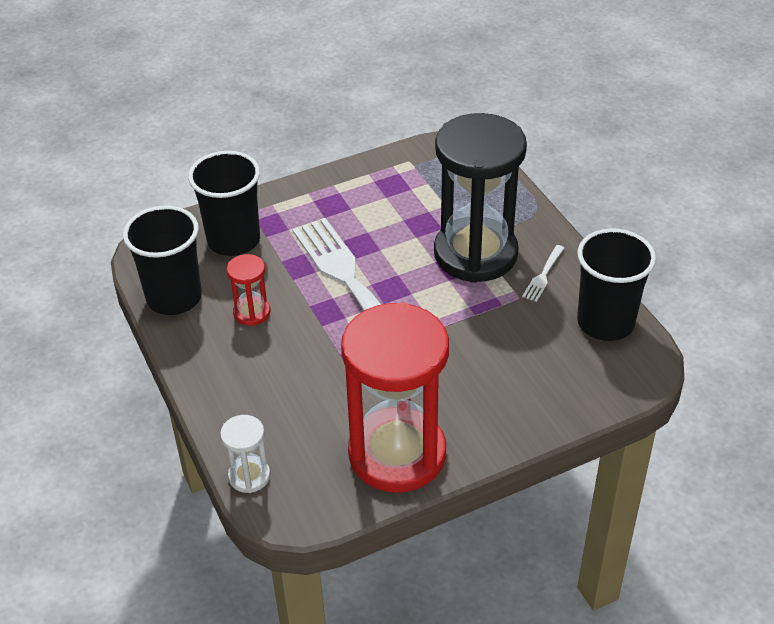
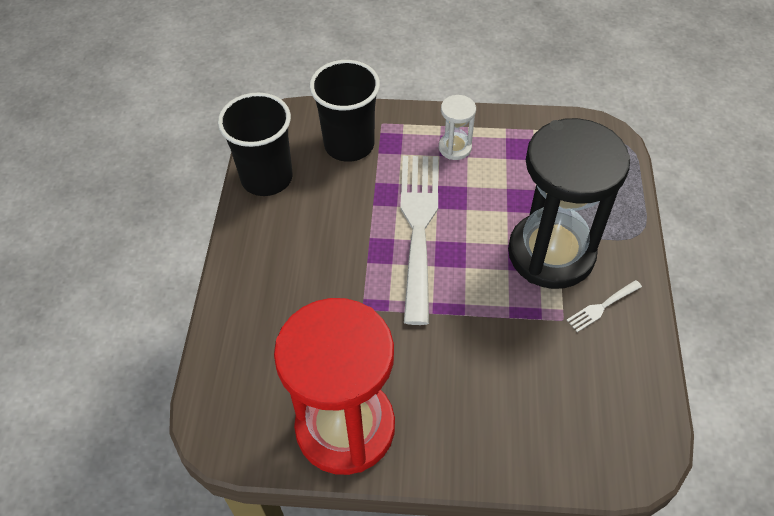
camera: 30 degrees right, 10 degrees up
(249, 476) = (211, 381): white hourglass -> white hourglass (455, 148)
(252, 312) = (318, 221): red hourglass -> none
(605, 322) = (632, 389): black cup -> none

